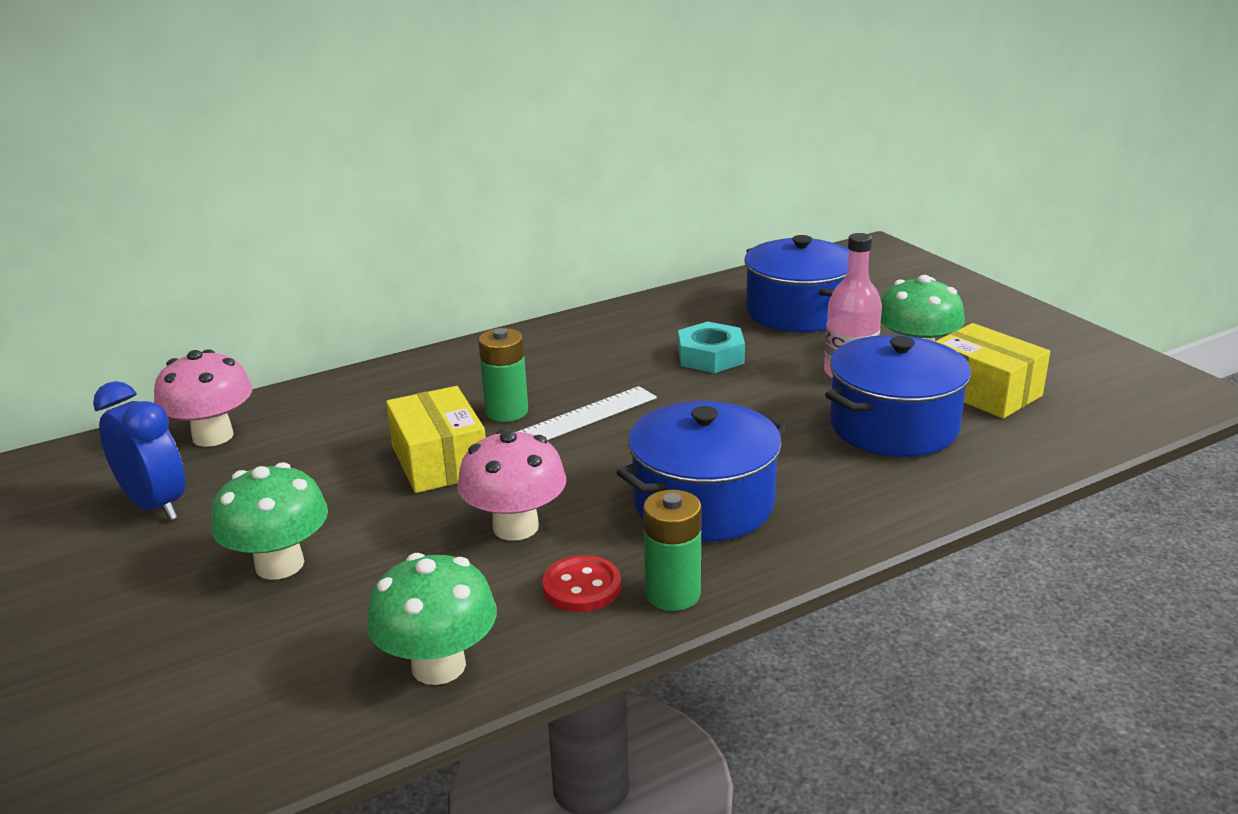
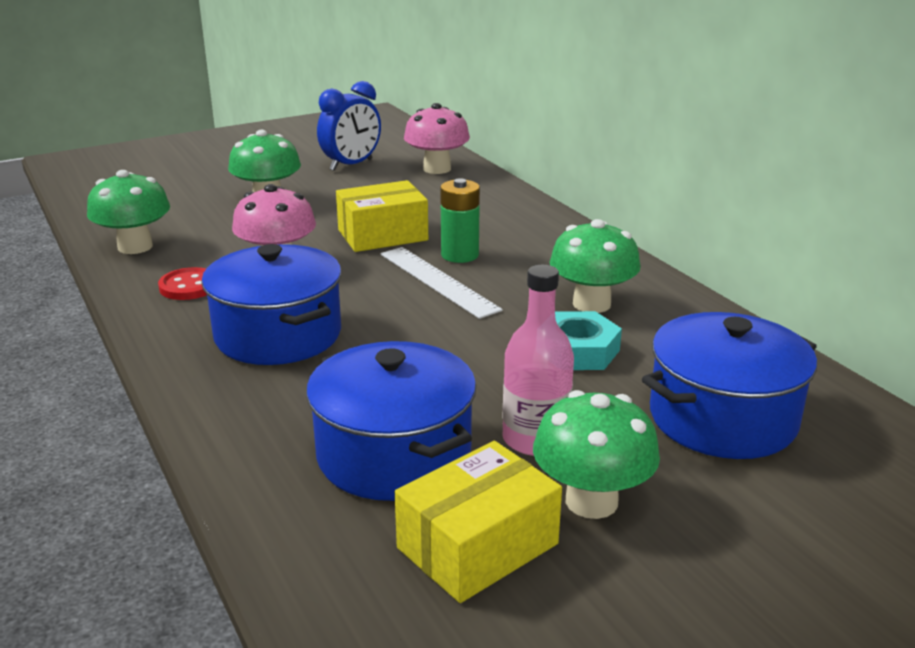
camera: 90 degrees right, 0 degrees up
(623, 349) = (591, 304): none -> green mushroom
(672, 594) = (159, 318): green battery -> none

